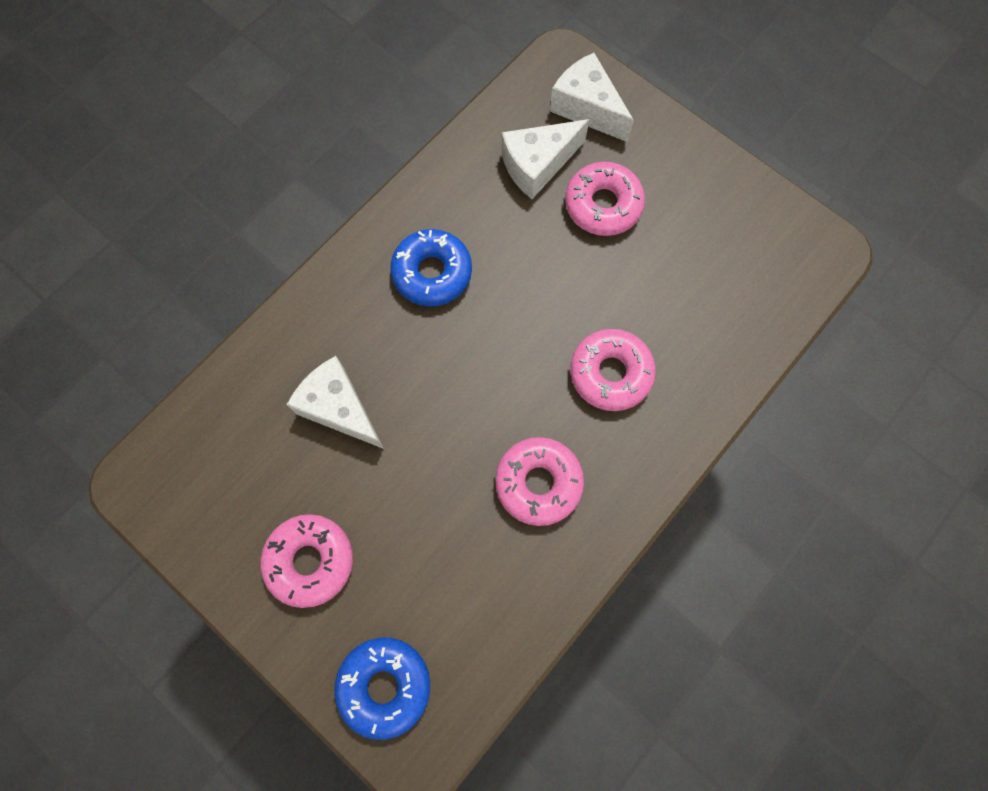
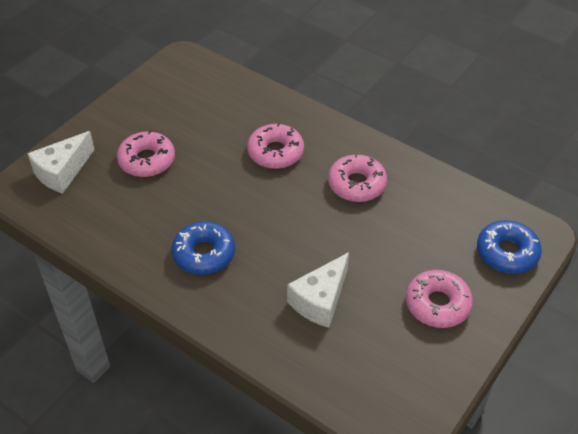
camera: 95 degrees left, 25 degrees down
(537, 165) = (111, 197): white cheese -> none

